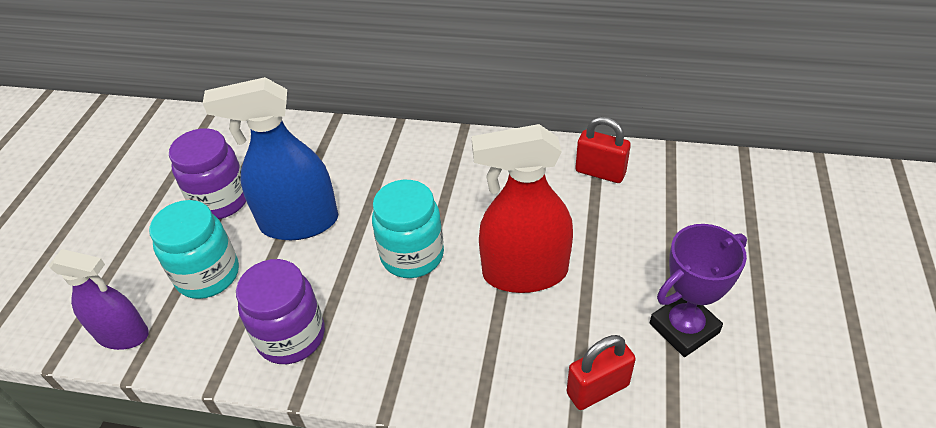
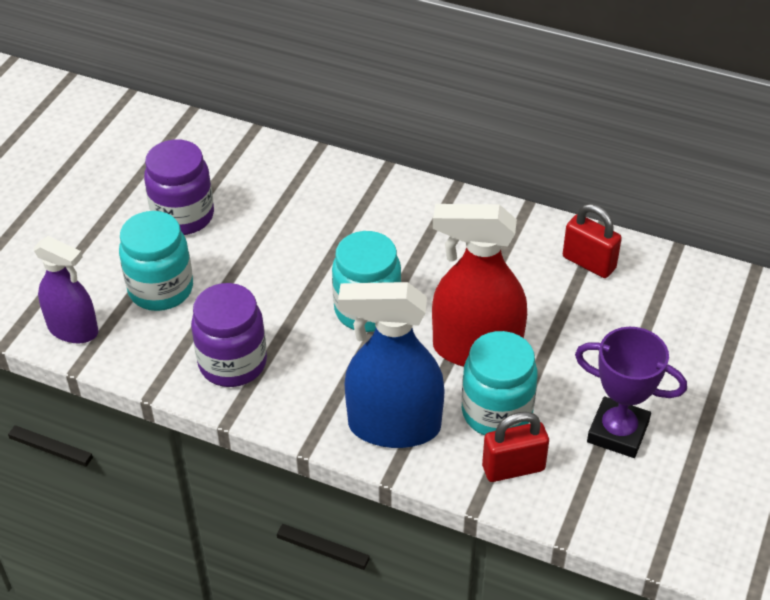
camera: 10 degrees right, 0 degrees up
(299, 222) = (259, 254): blue spray bottle -> blue spray bottle (394, 426)
(563, 333) = (496, 412): none -> turquoise jar
(684, 328) = (618, 432): purple trophy -> purple trophy turned 45 degrees clockwise

